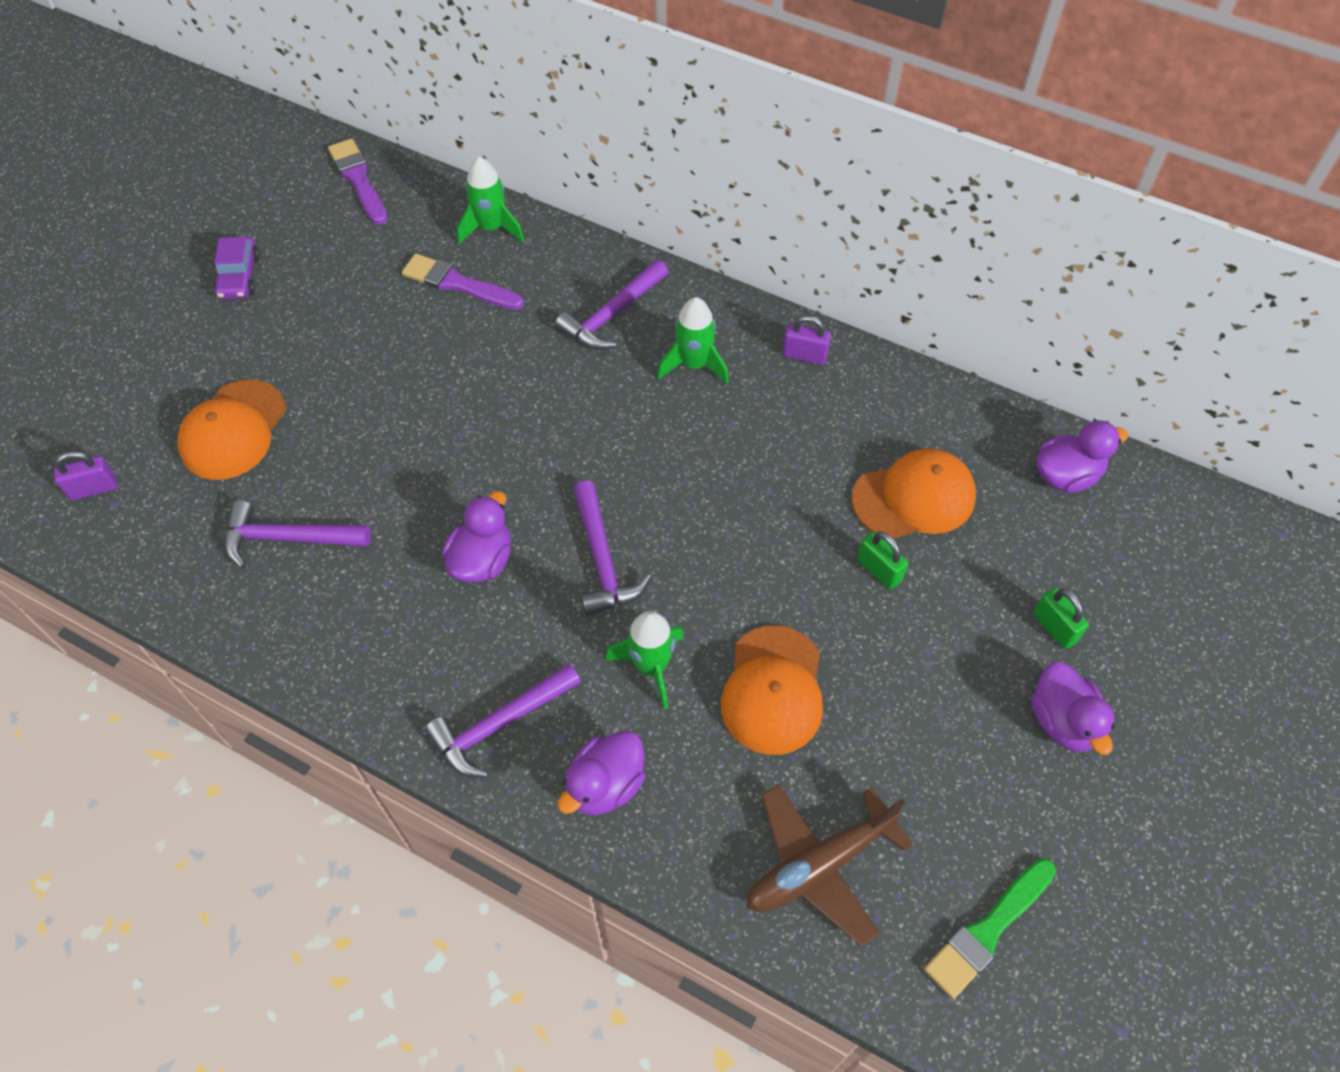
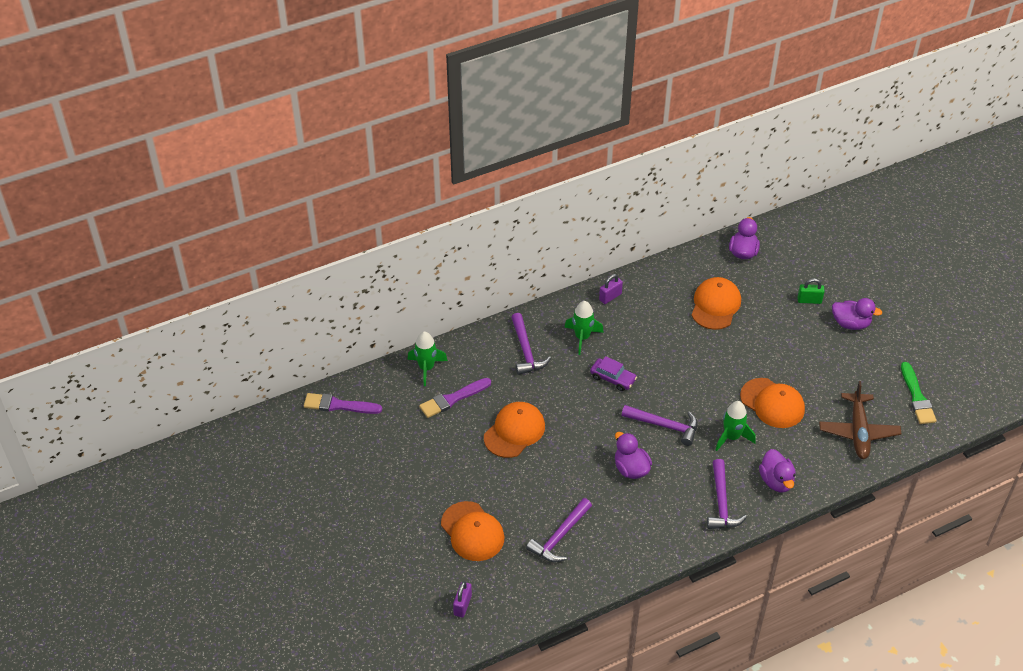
camera: 55 degrees left, 10 degrees down
(239, 276) = (365, 486): purple car -> purple car (613, 378)
(450, 381) = (514, 431): none -> orange cap
(879, 570) = (742, 337): green padlock -> none

